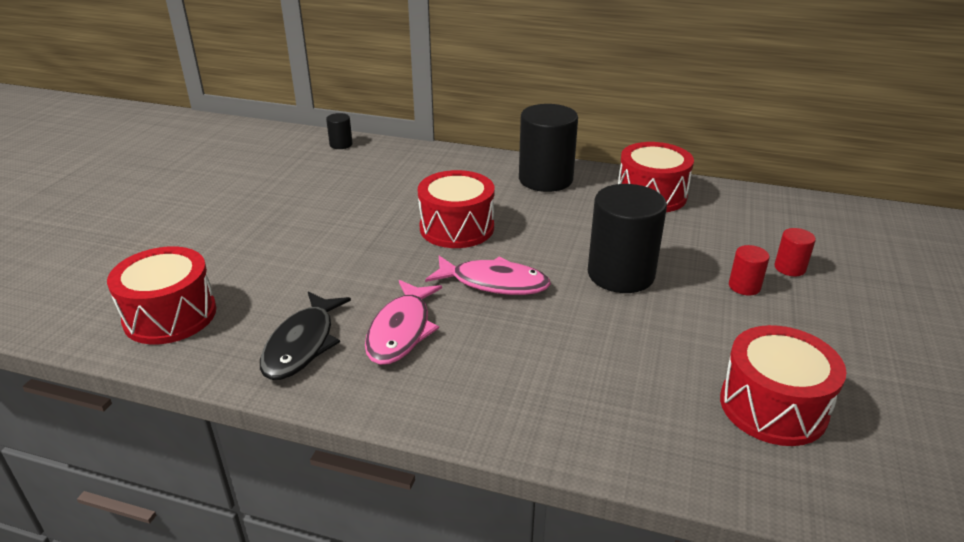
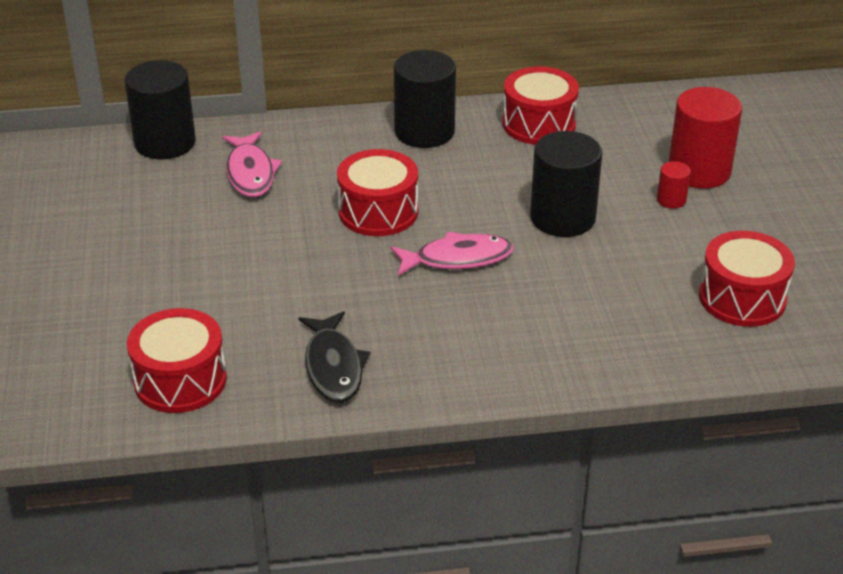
camera: 25 degrees left, 5 degrees up
(341, 144) = (165, 143): black cylinder -> black cylinder, size x2.19
(401, 331) = (411, 328): pink fish -> pink fish (250, 173)
(789, 268) = (699, 171): red cylinder -> red cylinder, size x2.19

